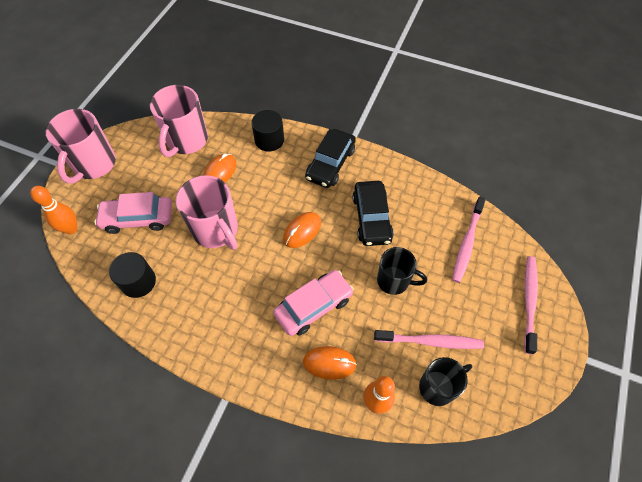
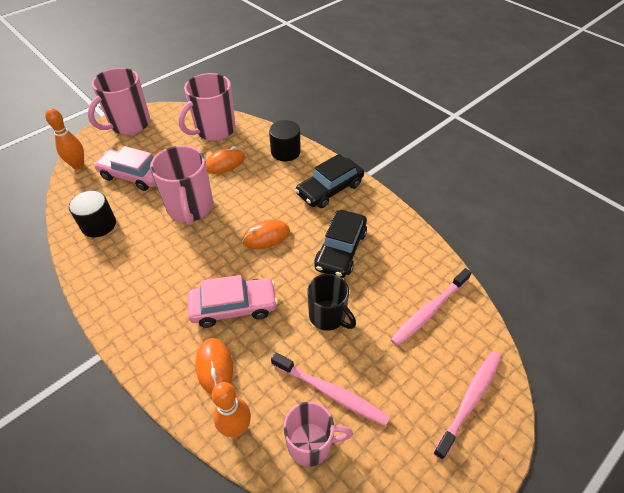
camera: 25 degrees right, 10 degrees down
(329, 363) = (214, 366): orange mouse -> orange mouse turned 45 degrees clockwise
(438, 387) = (311, 443): black mug -> pink mug

